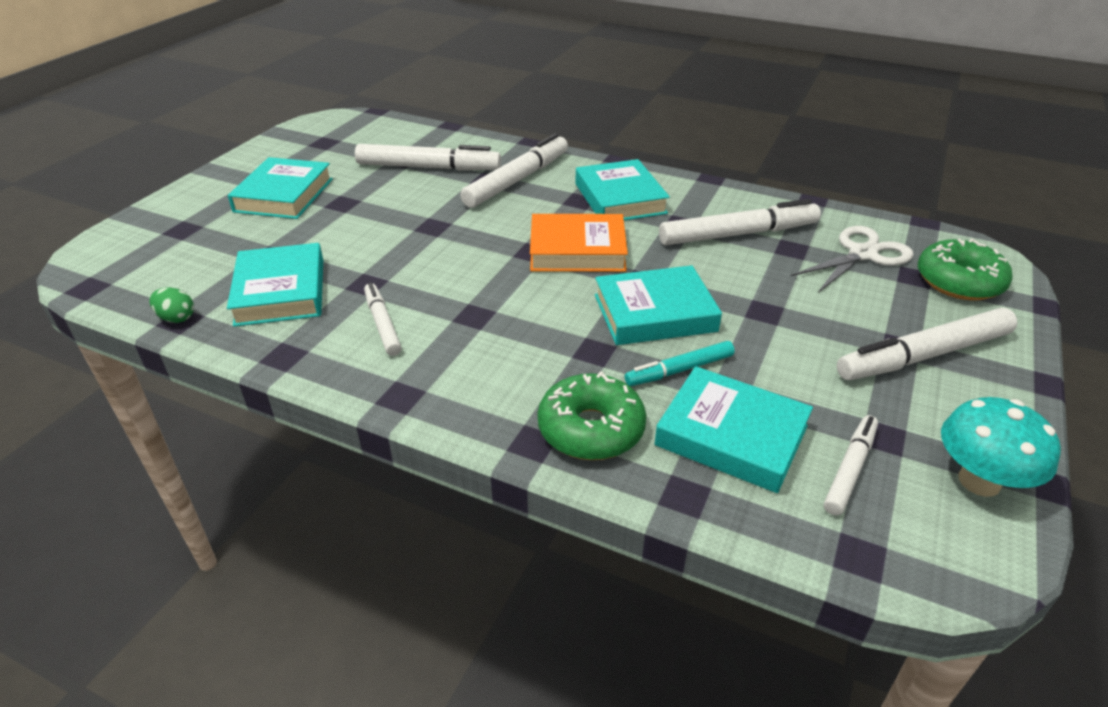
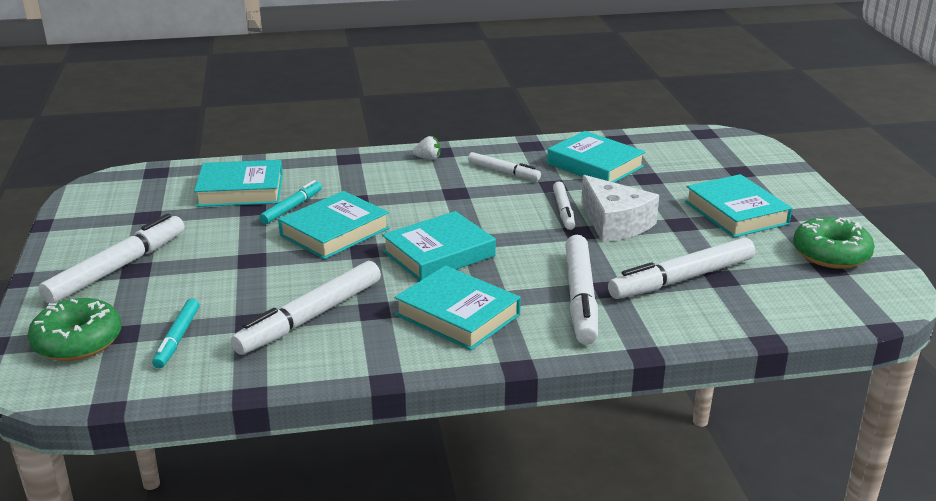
camera: 145 degrees right, 10 degrees down
(176, 318) = (622, 139): green egg -> none
(390, 222) = (615, 223): none -> white cheese
(432, 389) = (428, 158): none -> white strawberry
(577, 250) = (438, 253): orange book -> turquoise book
(591, 429) = (322, 170): green donut -> green donut (831, 254)
(850, 469) = (166, 197): white marker -> white marker (563, 211)
(862, 254) = (177, 339): white scissors -> turquoise marker
(979, 481) = (87, 214): turquoise mushroom -> none

